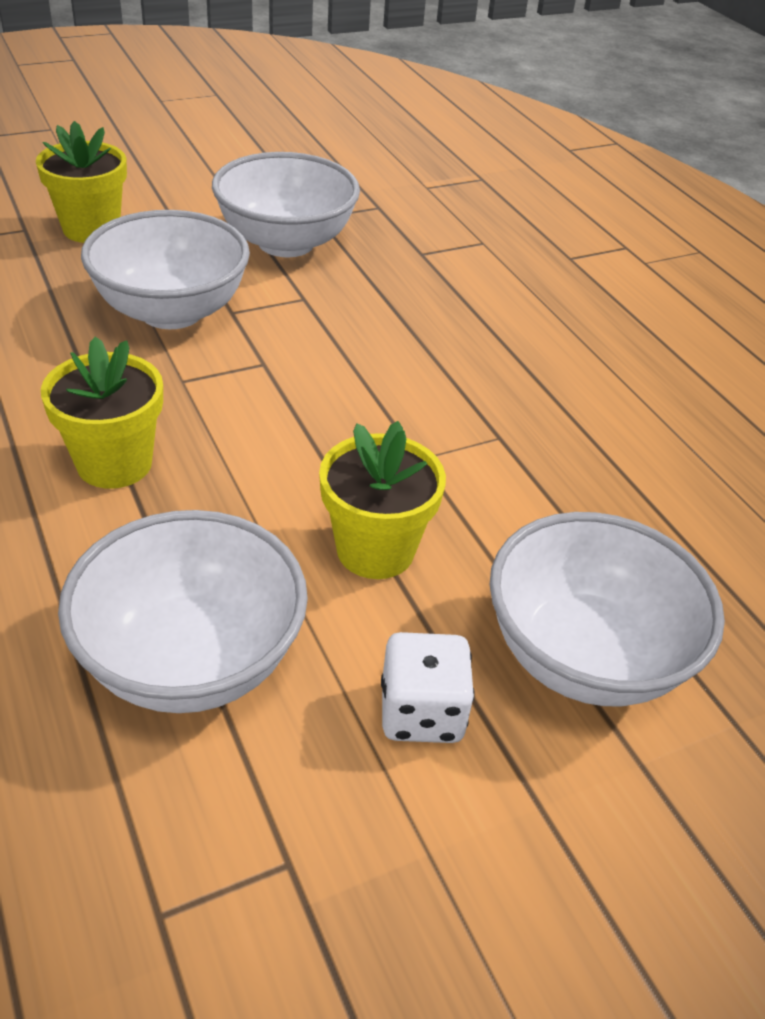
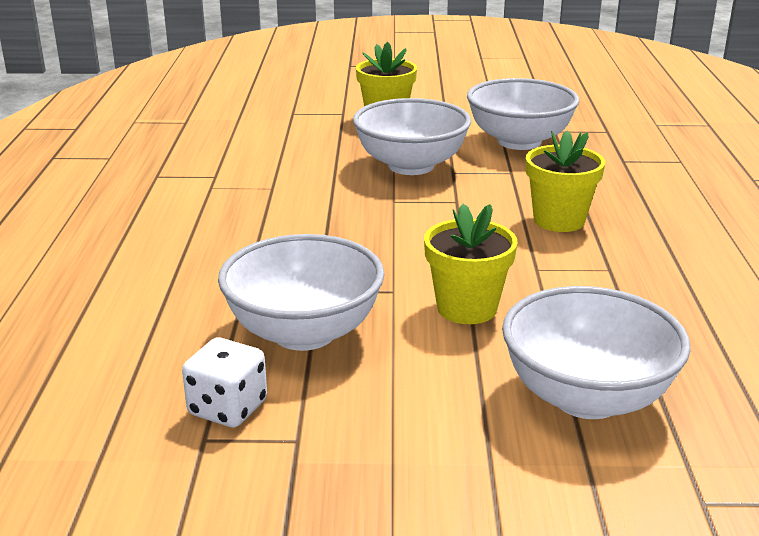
camera: 30 degrees right, 15 degrees down
(114, 463) = (321, 232): yellow flower pot -> yellow flower pot (559, 220)
(421, 712) = (438, 394): white dice -> white dice (227, 408)

